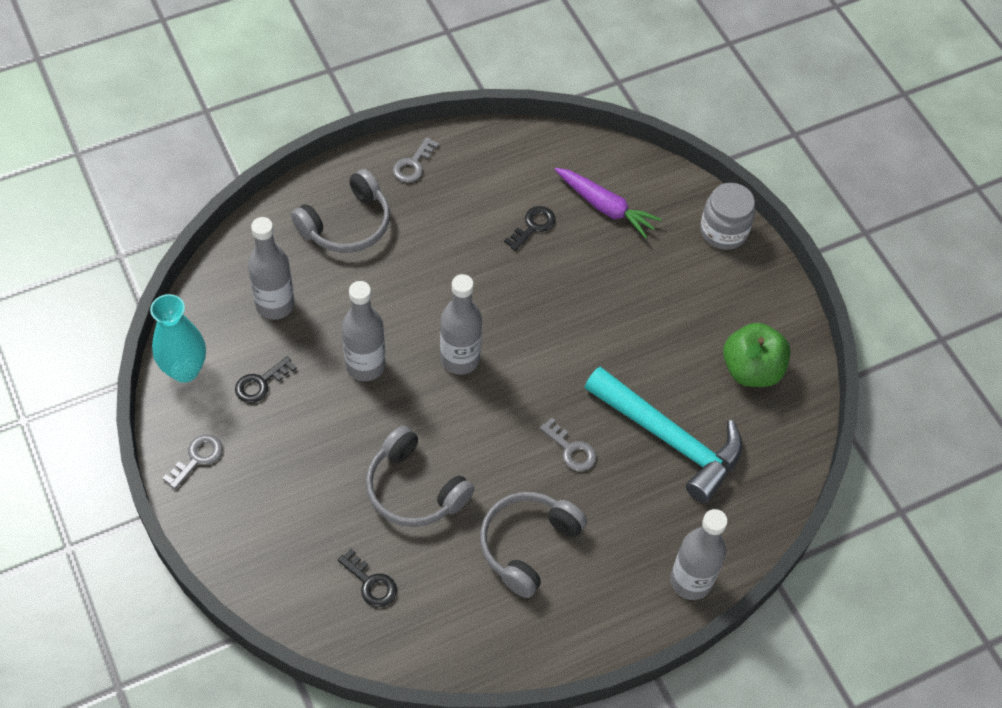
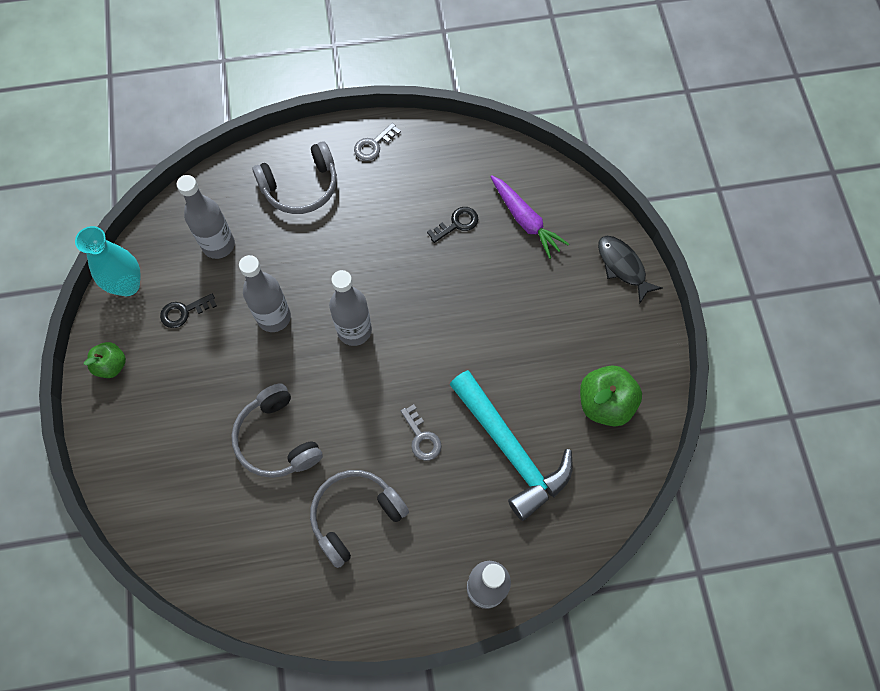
camera: 20 degrees right, 10 degrees up
(197, 458) = (111, 365): grey key -> green apple
(371, 583) = (213, 514): black key -> none
(723, 231) = (623, 267): grey jar -> black fish

